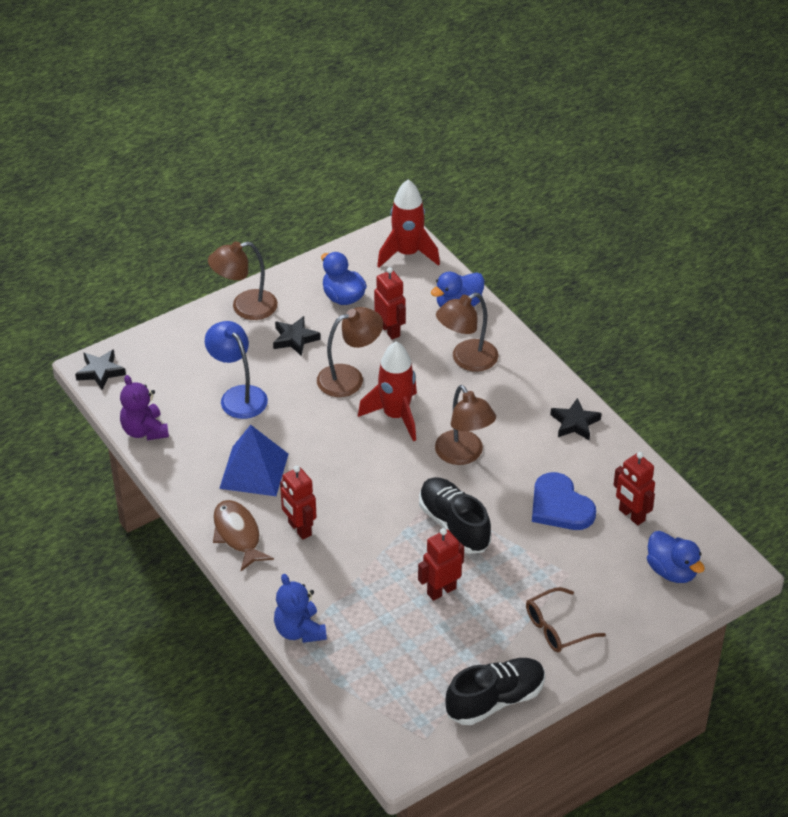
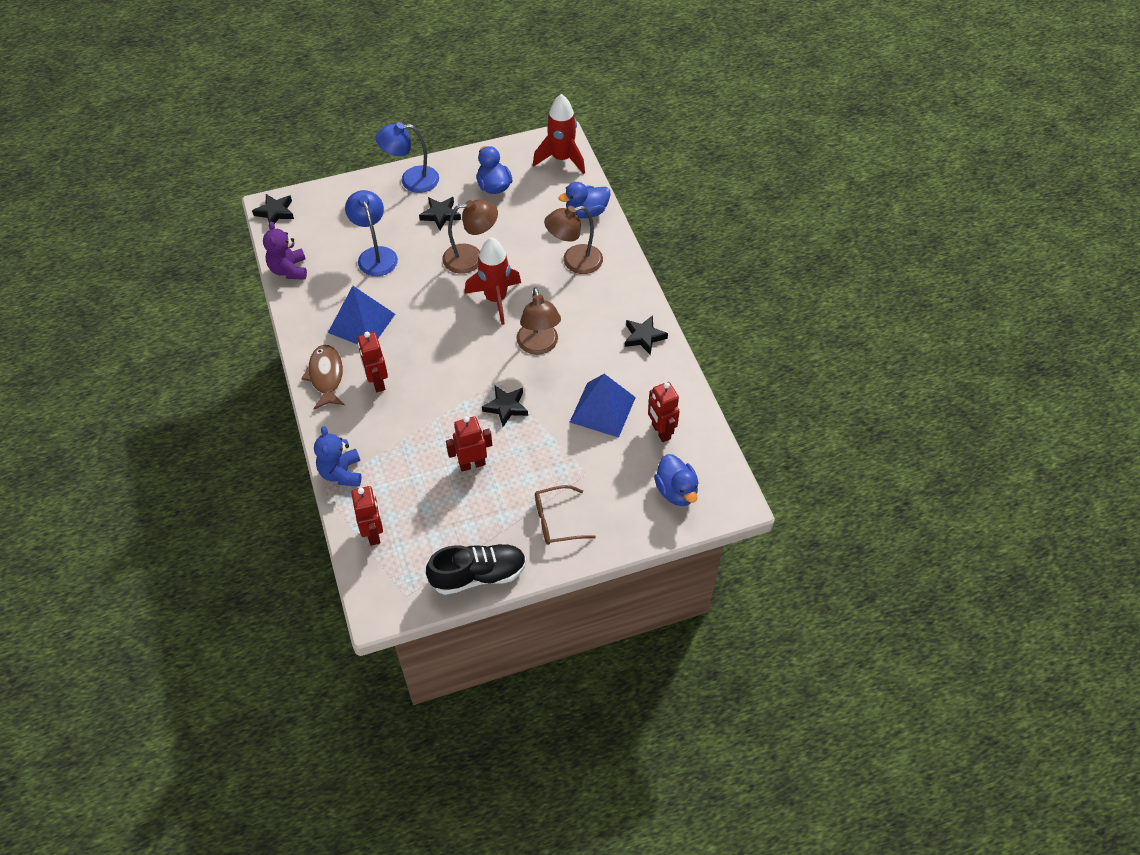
camera: 15 degrees right, 10 degrees up
(245, 307) = (411, 180): brown lamp -> blue lamp
(390, 330) = (521, 223): red robot -> red robot (373, 533)
(454, 525) = (506, 407): black shoe -> black star
(560, 506) = (602, 409): blue heart -> blue pyramid

